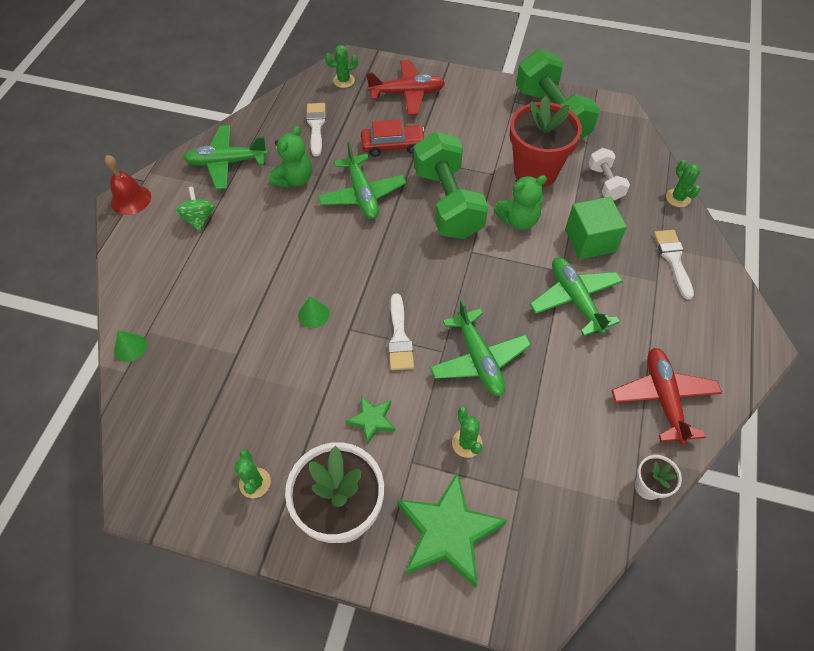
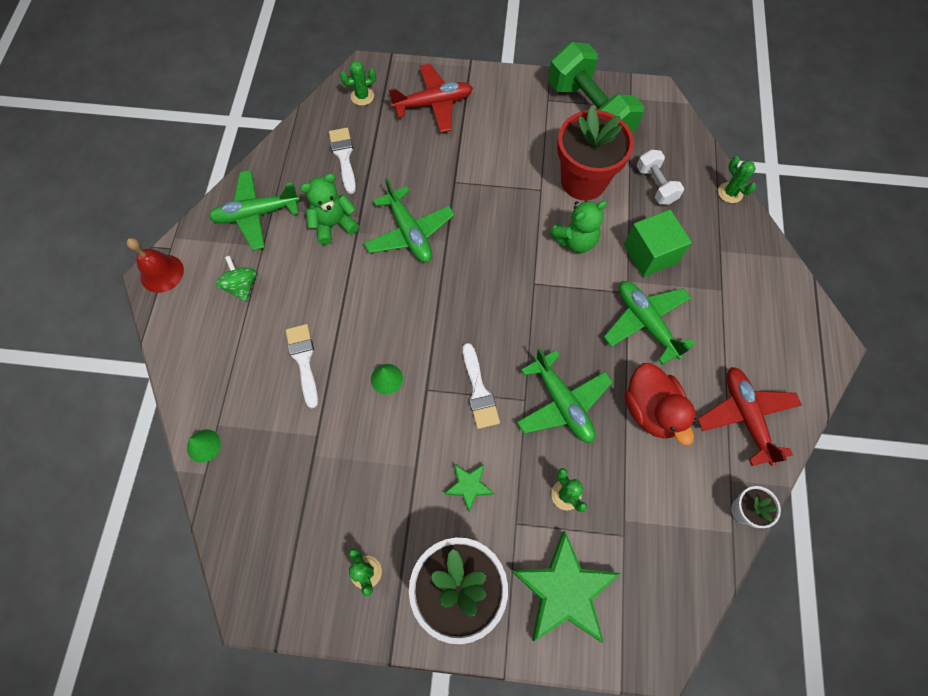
camera: 10 degrees left, 10 degrees up
(294, 179) = (333, 224): green teddy bear -> green teddy bear turned 135 degrees counterclockwise
(393, 145) = (430, 169): red car -> none
(448, 203) = (500, 230): green dumbbell -> none
(567, 378) = (651, 410): none -> red duck
(673, 259) = (734, 263): white brush -> white brush (303, 360)

